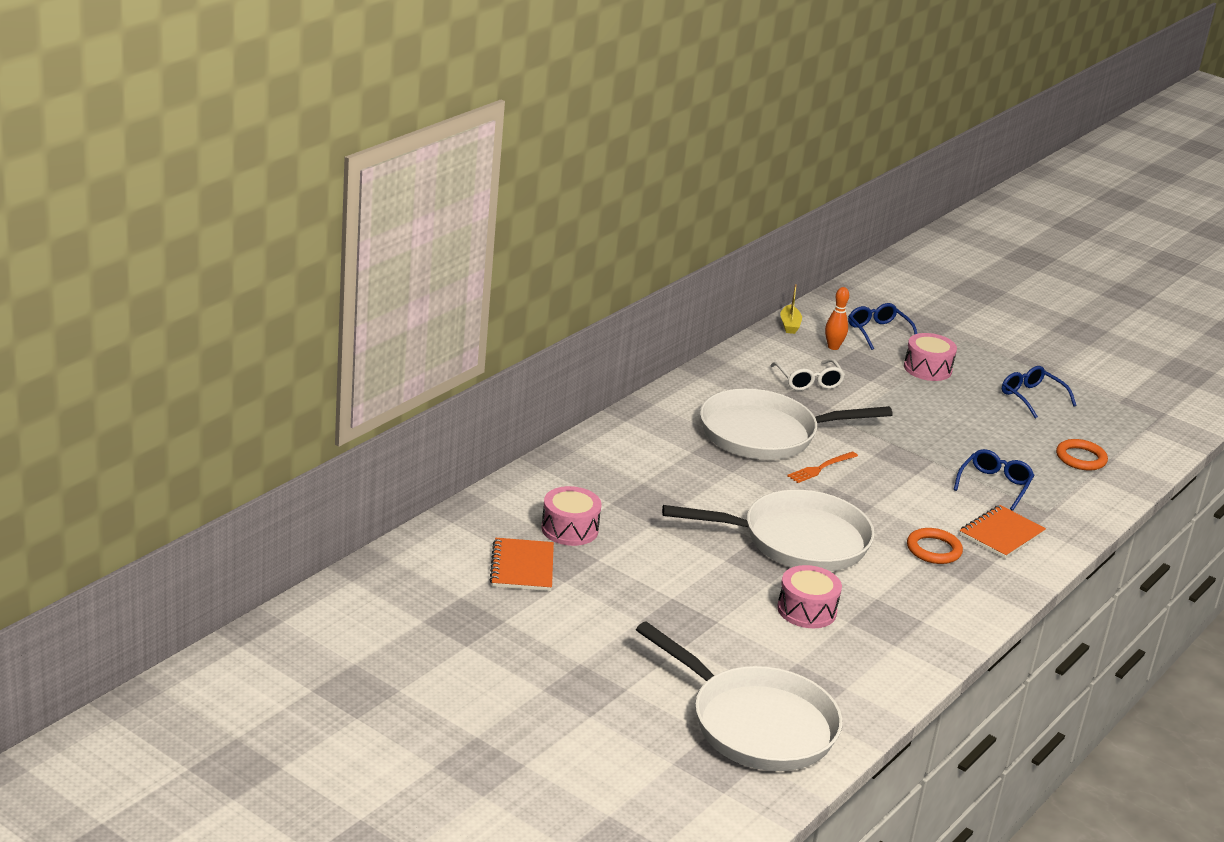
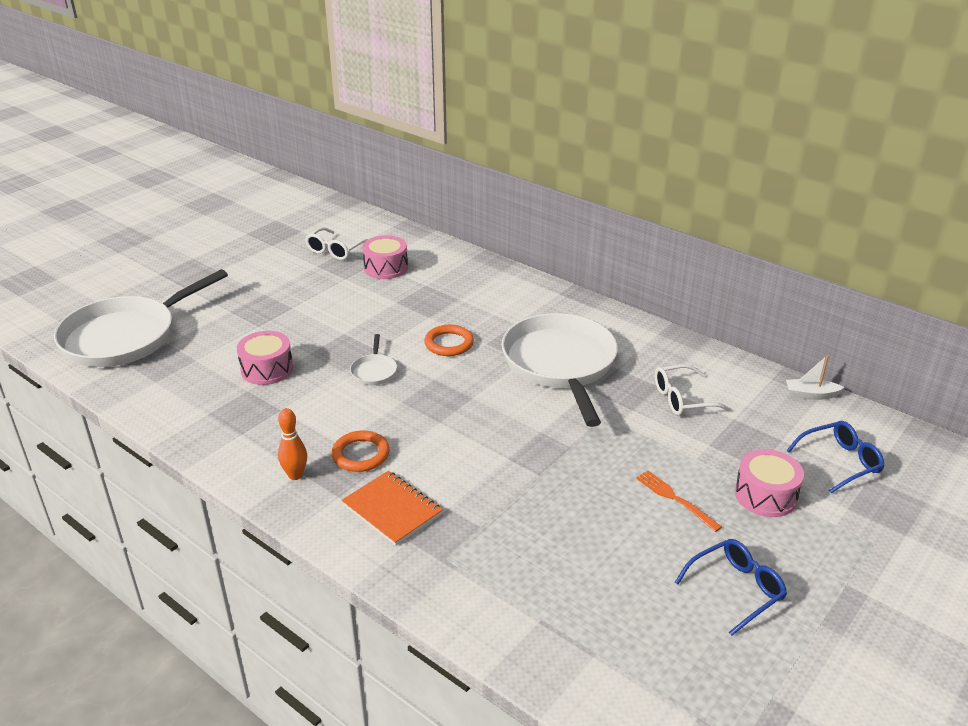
camera: 95 degrees right, 5 degrees up
(522, 567) = (335, 250): orange notebook -> white glasses
(789, 325) = (811, 395): yellow boat -> white boat
(796, 540) = (374, 371): white pan -> white pan, size x0.40
(821, 468) = (504, 394): orange fork -> orange fork (675, 499)
(833, 347) = (776, 422): orange bowling pin -> orange bowling pin (295, 475)
(994, 485) = (497, 519): blue glasses -> none
(1081, 458) = (583, 615): orange ring -> orange ring (449, 343)

